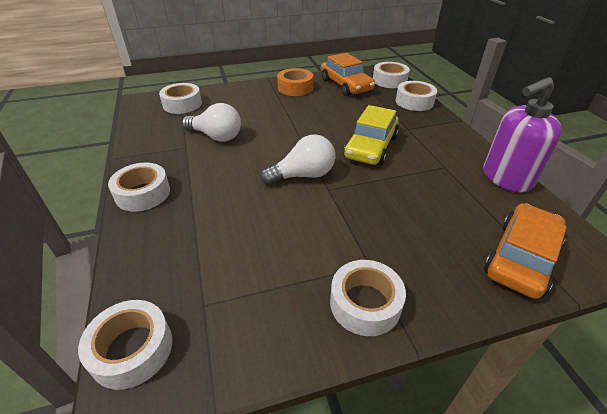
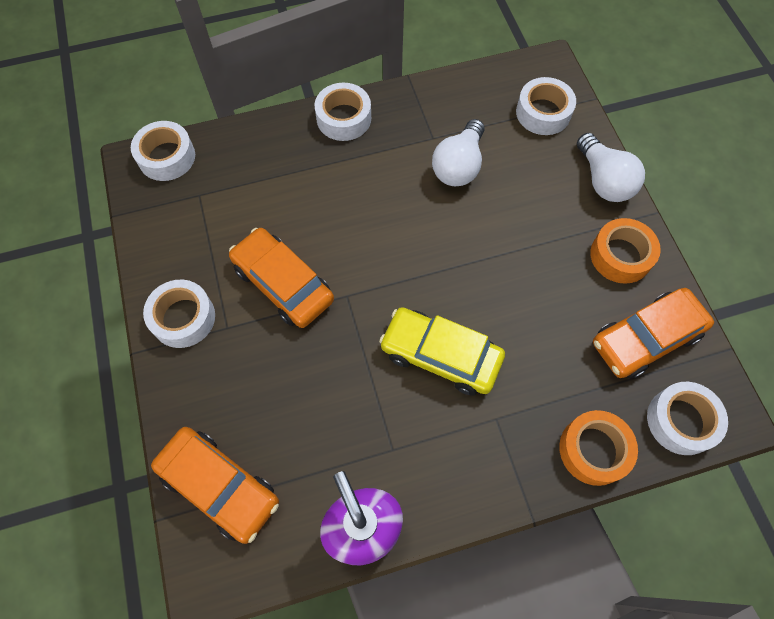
camera: 90 degrees right, 25 degrees up
(303, 175) = (373, 268): white light bulb -> white light bulb (603, 180)
(319, 226) = (283, 284): none -> orange car
(414, 102) = (593, 450): white tape -> orange tape

